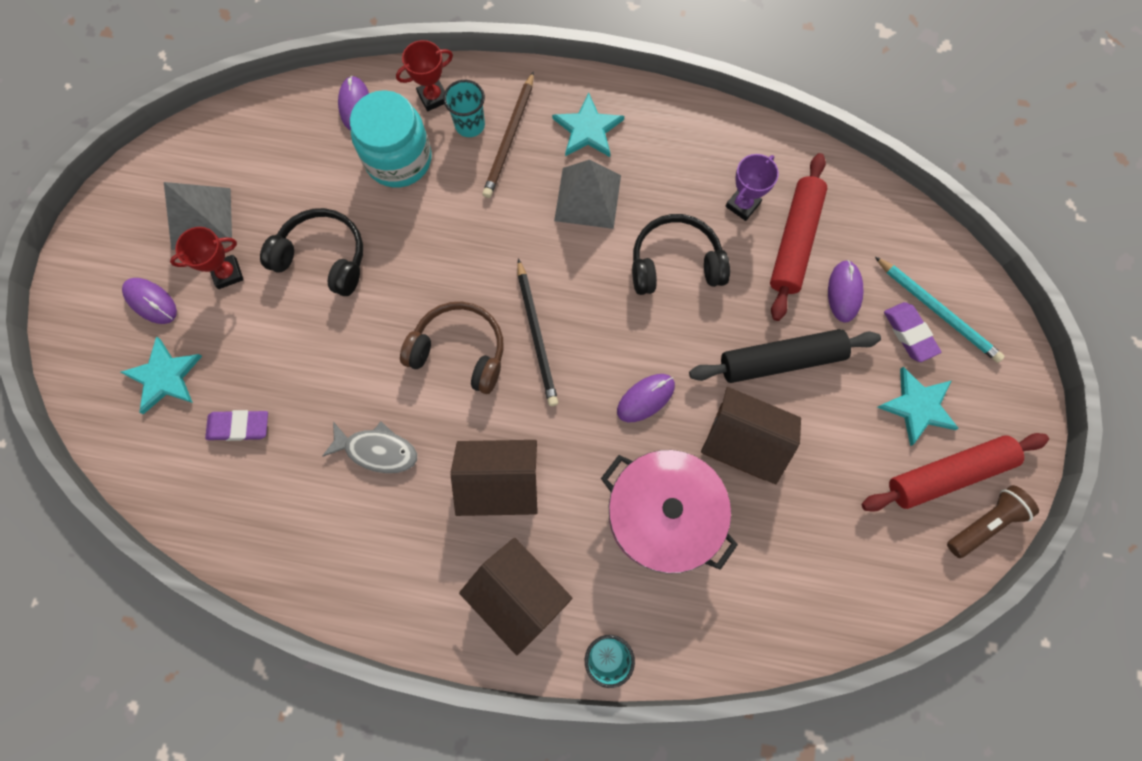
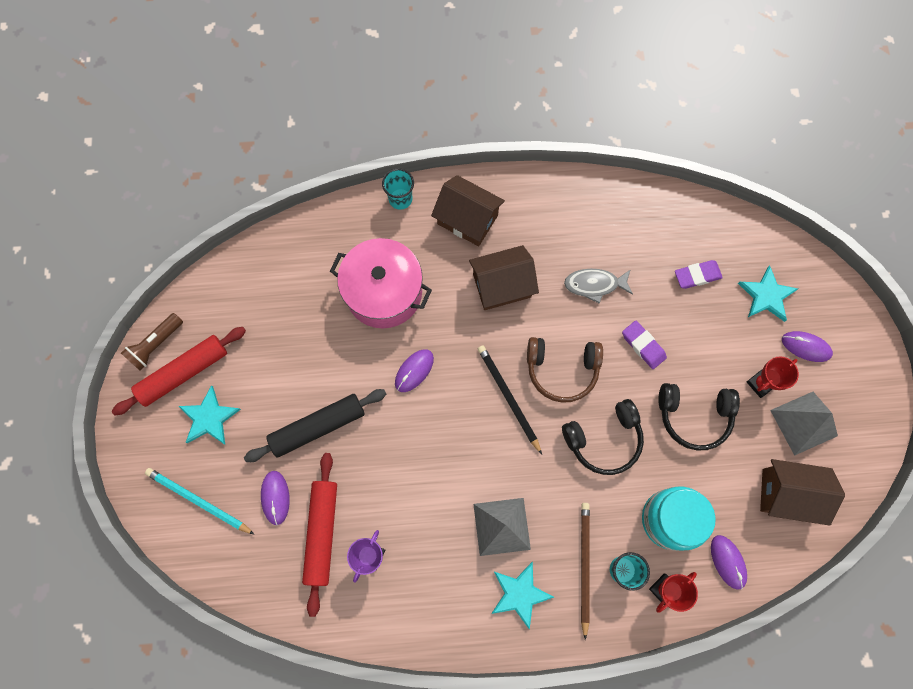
camera: 165 degrees right, 0 degrees up
(675, 263) = (416, 486): black headphones -> black headphones (604, 439)
(742, 442) = (337, 357): brown house -> brown house (787, 493)
(909, 333) = (220, 475): purple eraser -> purple eraser (643, 346)

